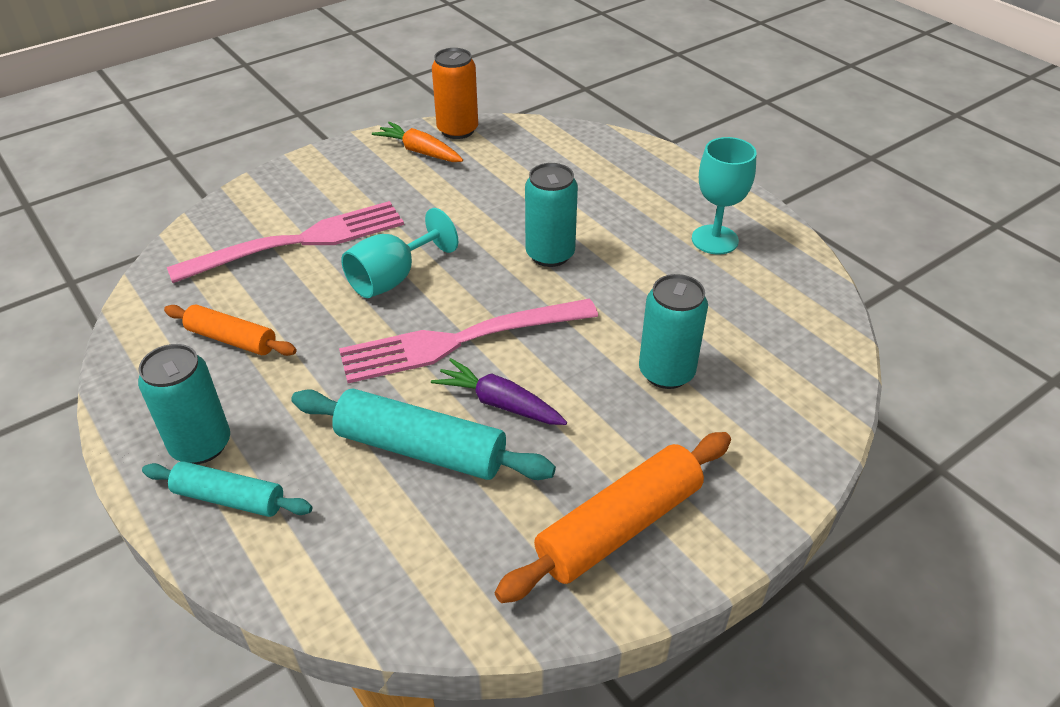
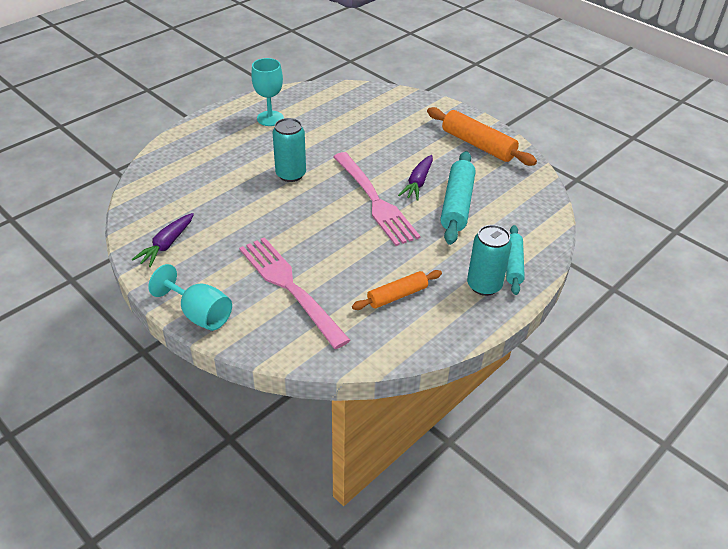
camera: 100 degrees left, 0 degrees up
(232, 339) = (397, 295): orange rolling pin -> orange rolling pin turned 45 degrees clockwise
(393, 278) = (324, 235): turquoise goblet -> turquoise goblet (199, 314)
(420, 151) = (166, 245): orange carrot -> purple carrot
(457, 130) = (135, 229): orange can -> none
(666, 372) = (381, 134): turquoise can -> none

